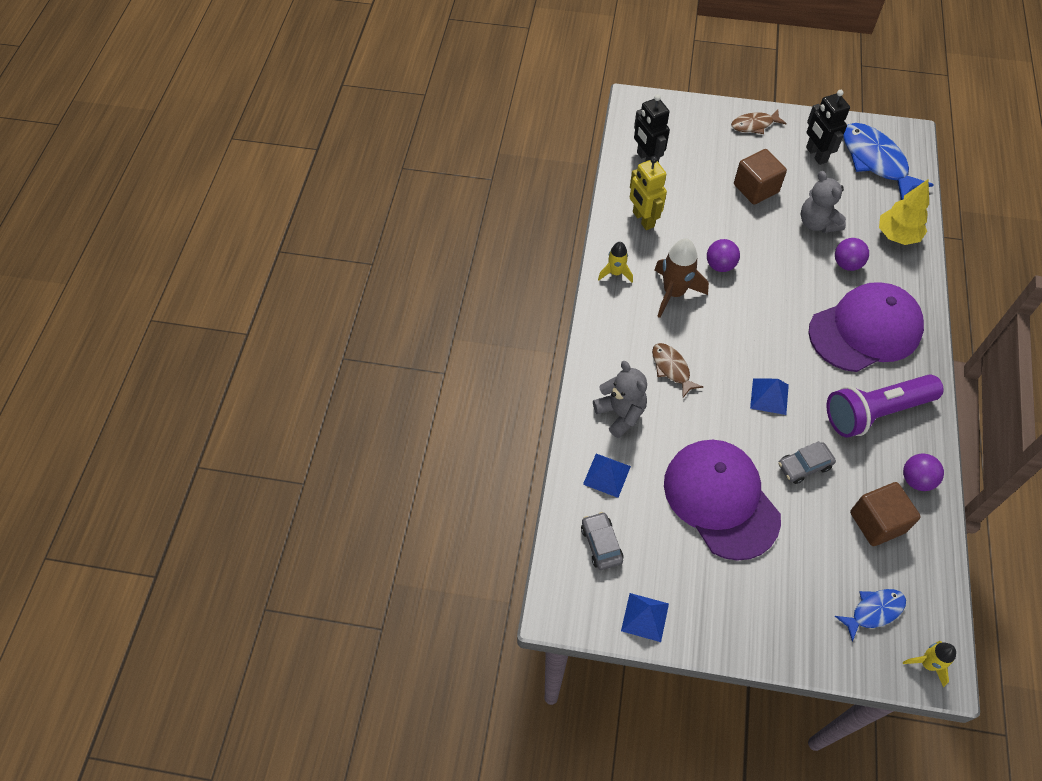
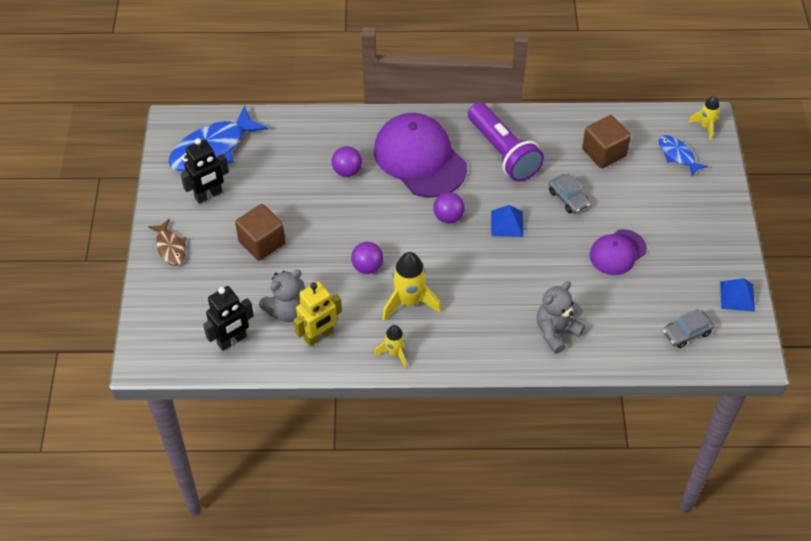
camera: 100 degrees left, 5 degrees down
(607, 475) = (621, 336): blue pyramid -> none
(671, 368) = (497, 296): brown fish -> none
(673, 293) = (409, 302): brown rocket -> yellow rocket
(721, 499) = (617, 252): purple cap -> purple cap, size x0.55
(817, 223) = (300, 193): grey teddy bear -> grey teddy bear (287, 311)
(897, 235) = (306, 135): yellow tree -> none
(916, 480) = (559, 128): purple ball -> purple ball (448, 217)

